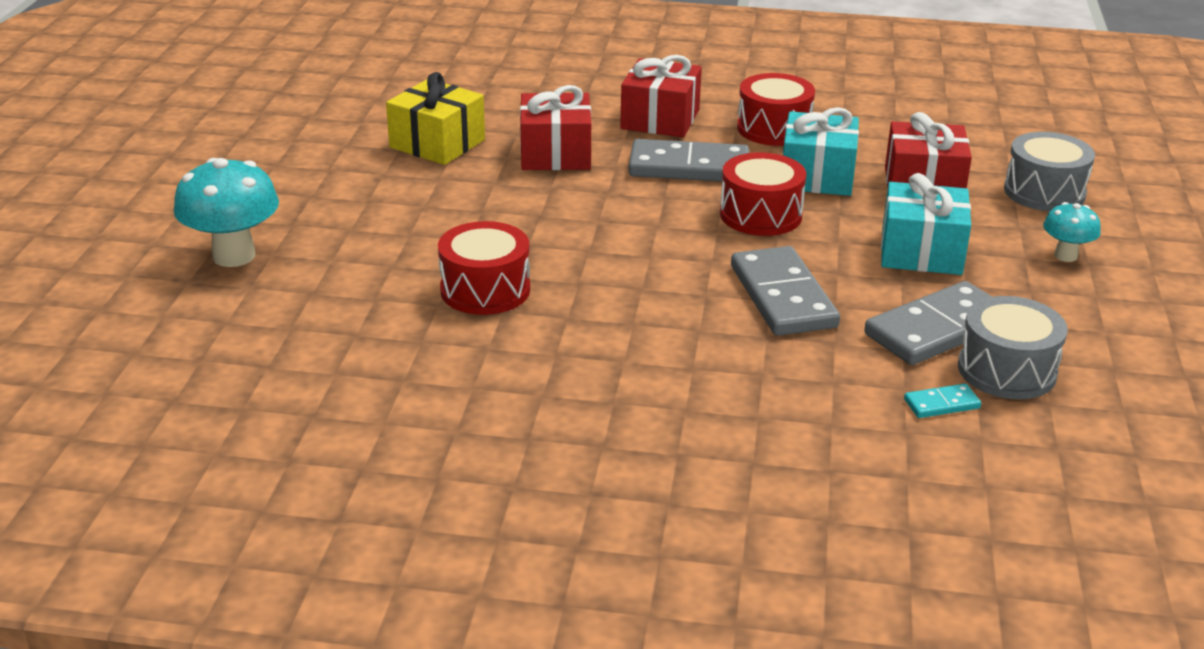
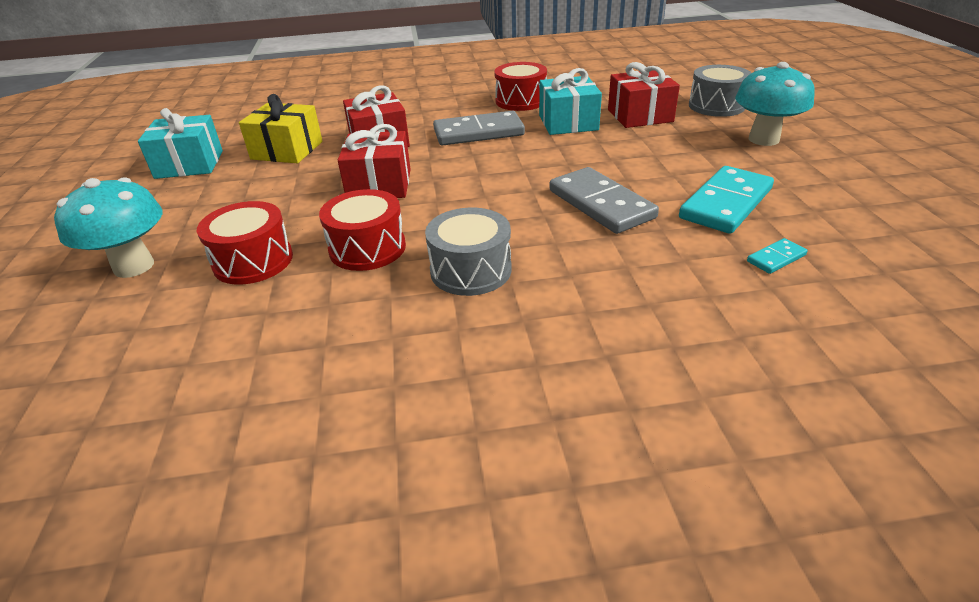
camera: 15 degrees left, 5 degrees up
(660, 119) = (442, 108): red gift -> red gift (379, 185)
(760, 215) = (547, 153): red drum -> red drum (253, 261)
(921, 252) = (671, 155): turquoise gift -> turquoise gift (189, 164)
(937, 329) = (725, 203): grey domino -> turquoise domino
(1006, 370) = (797, 222): grey drum -> grey drum (471, 270)
(1065, 256) = (763, 139): turquoise mushroom -> turquoise mushroom, size x1.80

